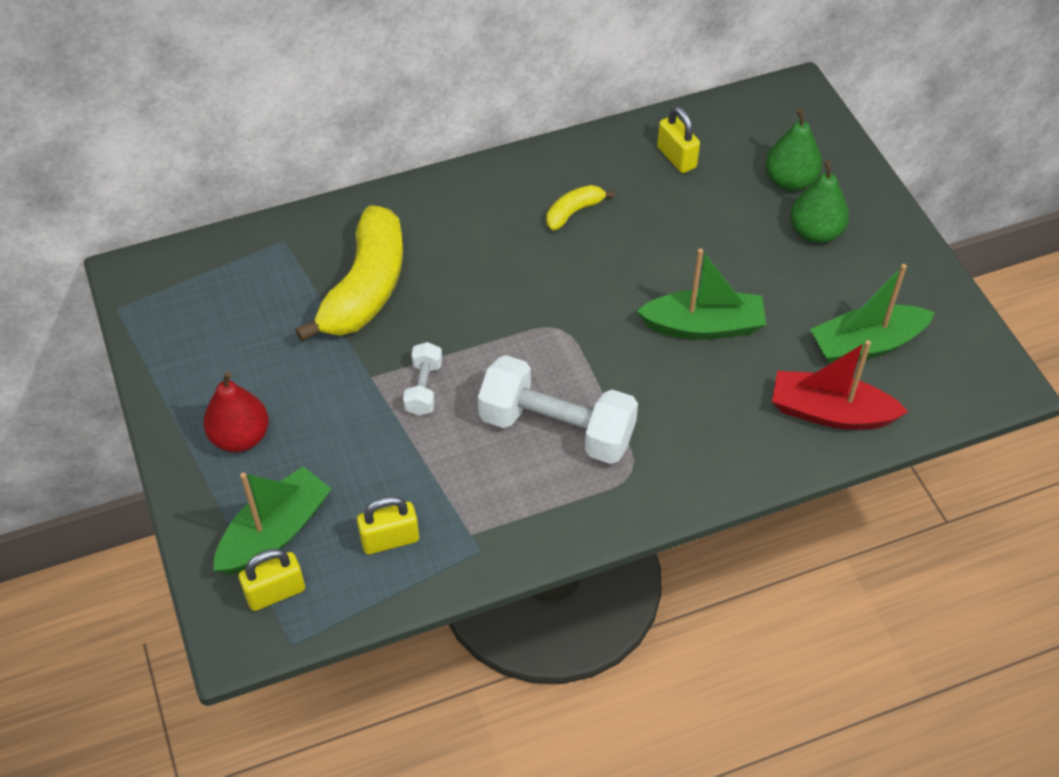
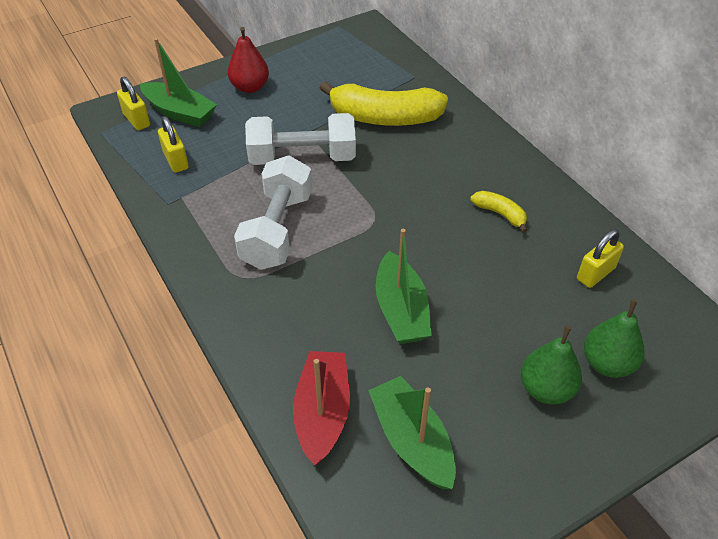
camera: 80 degrees right, 5 degrees down
(423, 388) = (302, 157): white dumbbell -> white dumbbell, size x2.05

